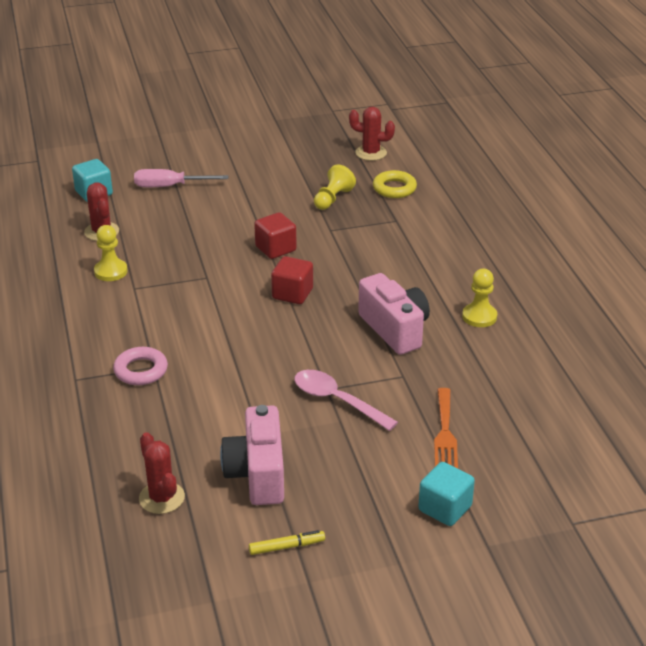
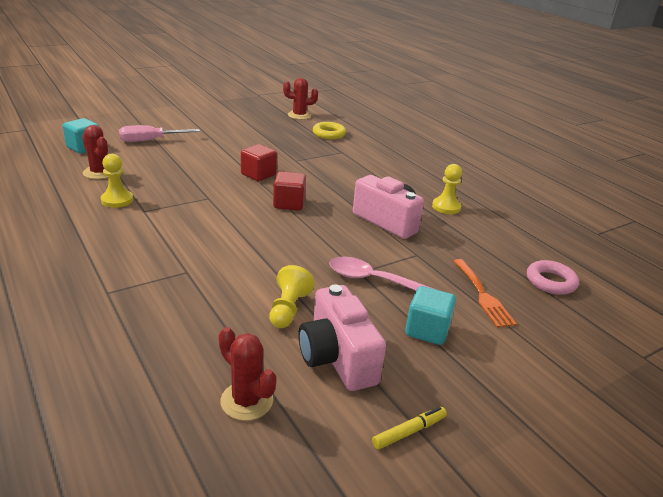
camera: 20 degrees left, 5 degrees down
(141, 370) = (175, 276): pink ring -> pink ring (550, 281)
(332, 199) = (286, 142): yellow pawn -> yellow pawn (288, 309)
(445, 508) = (531, 362): turquoise cube -> turquoise cube (427, 330)

